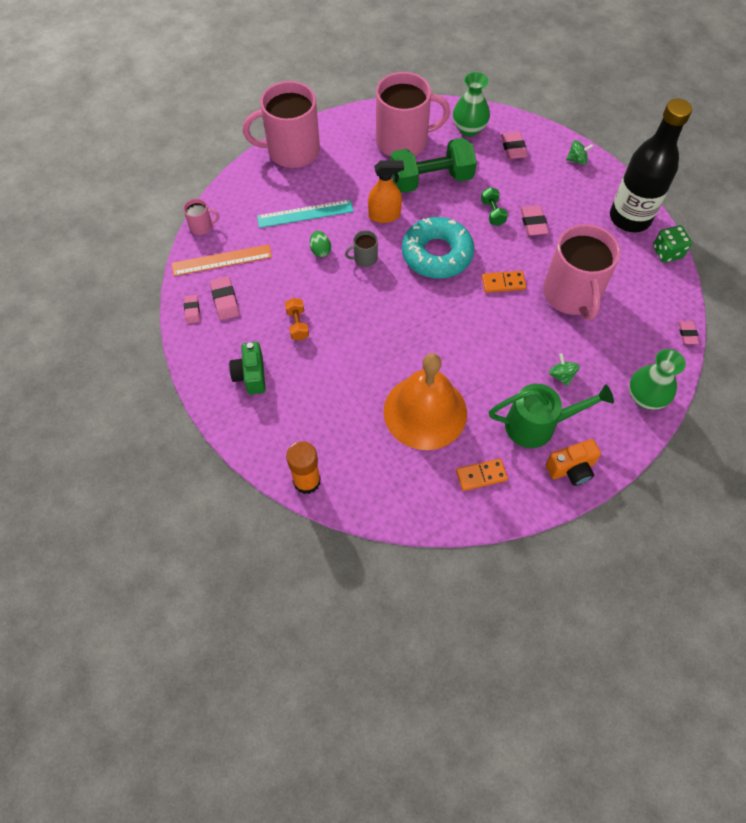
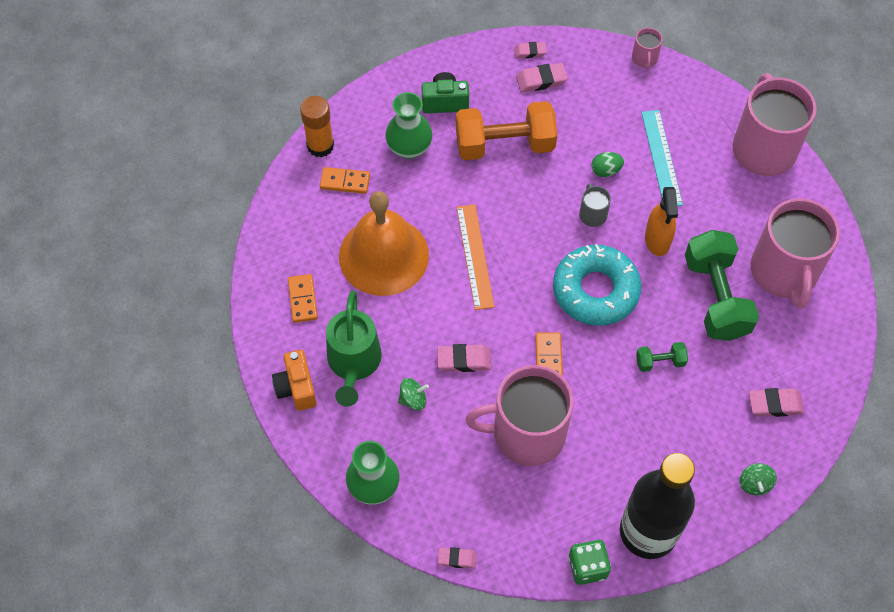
camera: 95 degrees right, 0 degrees up
(222, 260) = (595, 77): orange ruler -> orange ruler (474, 256)
(297, 324) = (504, 145): orange dumbbell -> orange dumbbell, size x2.20
(348, 453) = (345, 182): none -> orange domino
(469, 129) = (809, 353): green vase -> green vase (409, 148)
(533, 223) = (642, 407): pink eraser -> pink eraser (464, 360)

